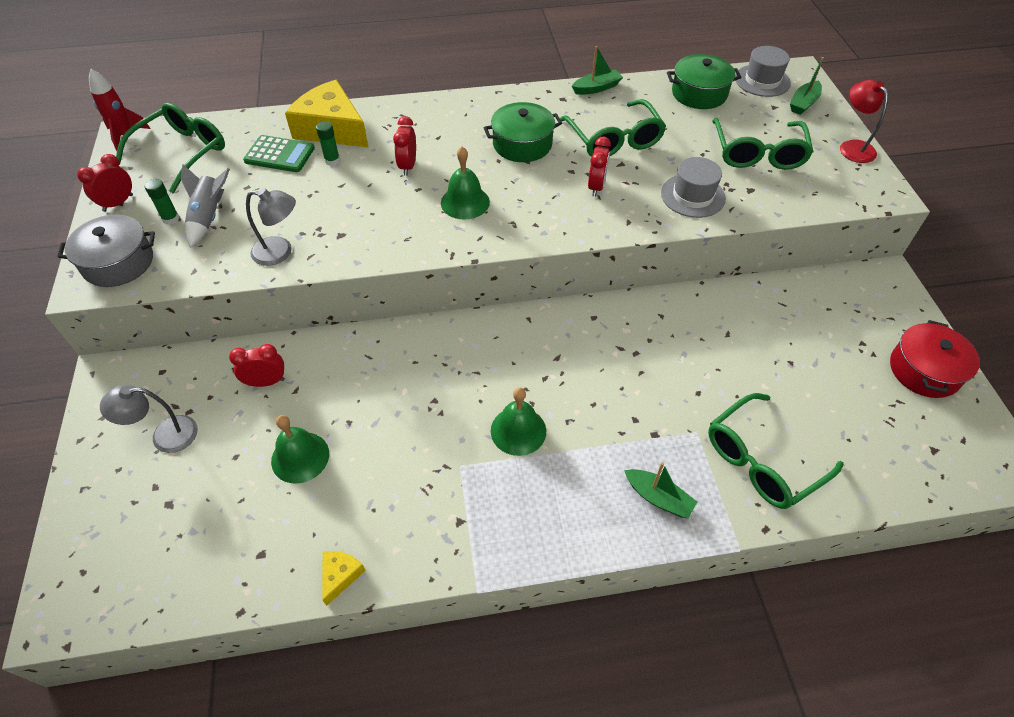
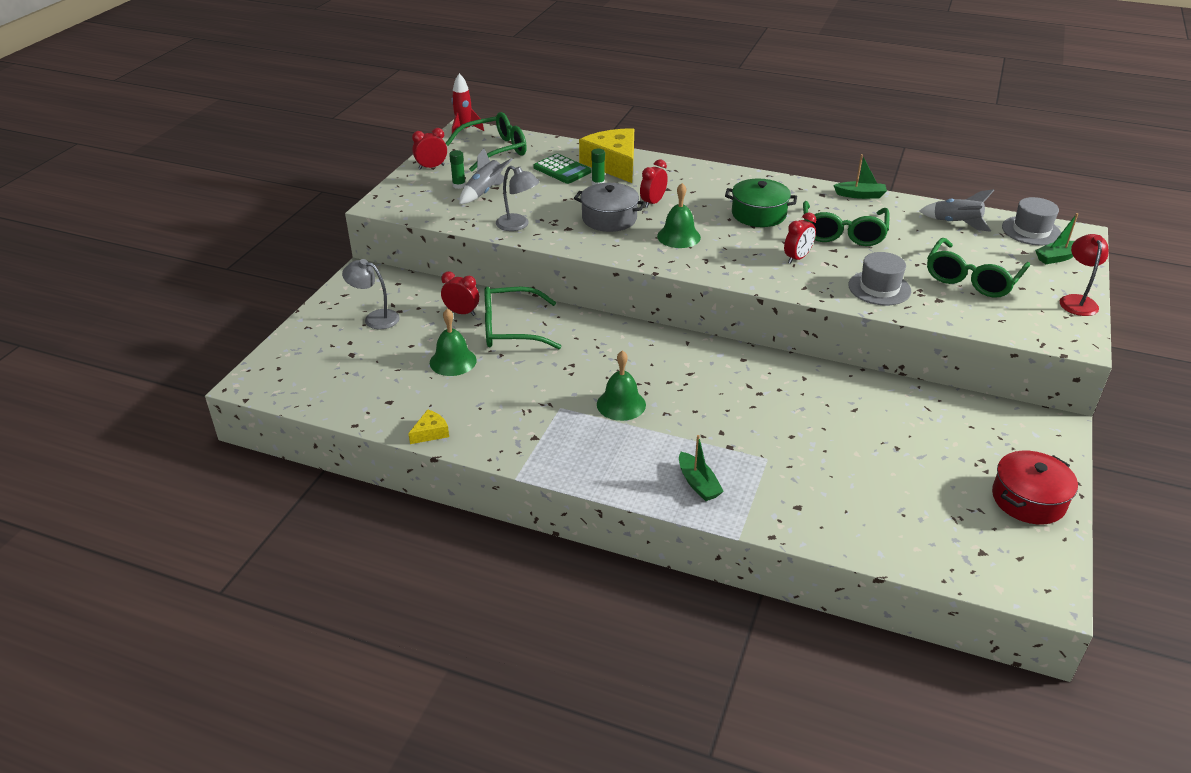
camera: 30 degrees right, 15 degrees down
(118, 262) = (408, 199): grey pot -> grey pot (609, 218)
(699, 93) = (956, 223): green pot -> grey rocket
(762, 460) = (808, 496): green glasses -> green glasses (511, 329)

